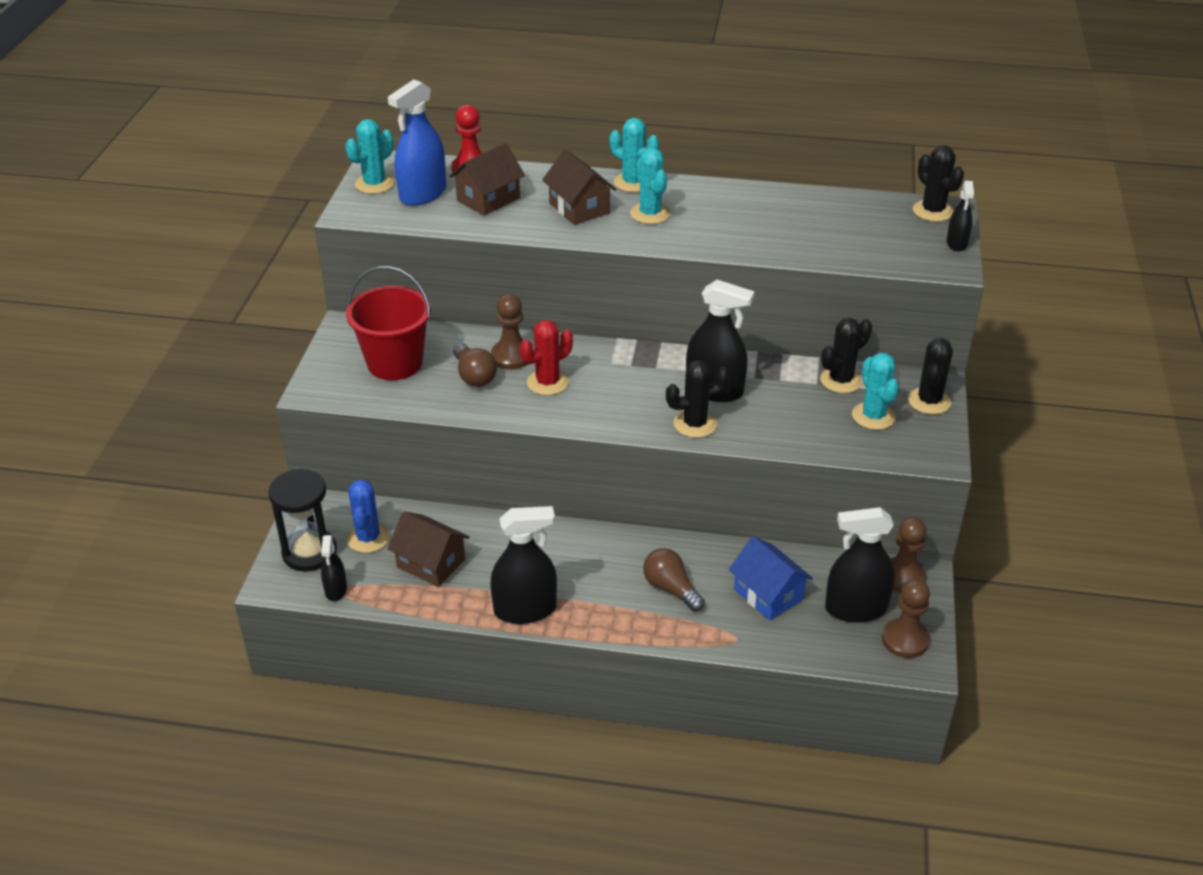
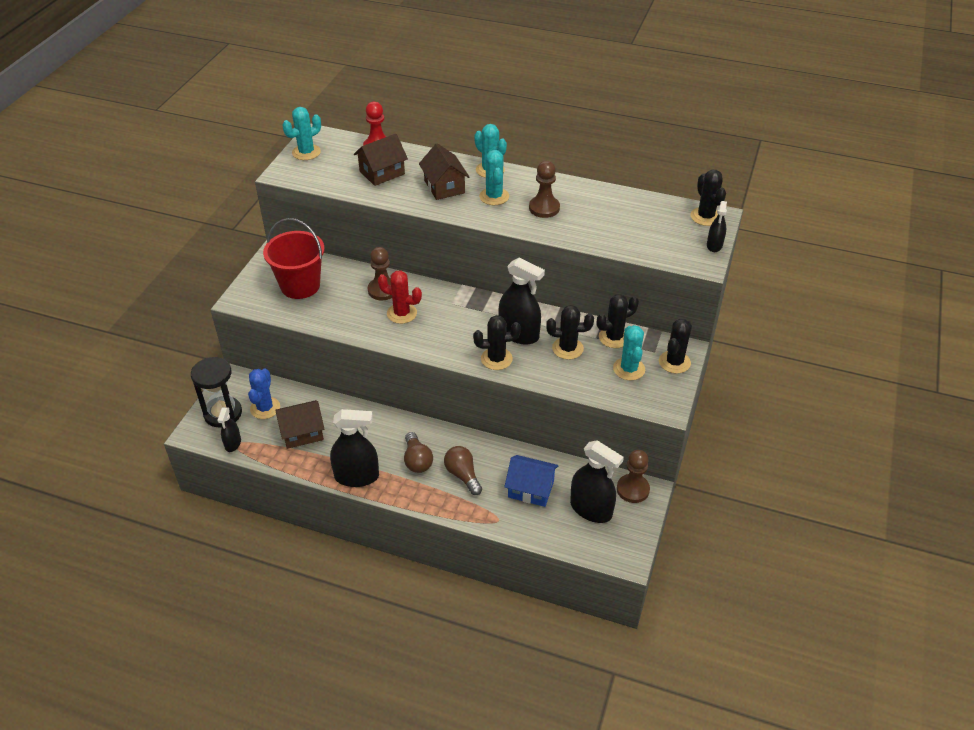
camera: 10 degrees right, 5 degrees up
(423, 194) = (337, 164): blue spray bottle -> none
(431, 563) = (302, 433): brown house -> brown house turned 60 degrees counterclockwise
(474, 376) = (352, 302): brown light bulb -> brown light bulb (417, 460)
(547, 382) = (402, 313): red cactus -> red cactus turned 45 degrees clockwise
(768, 594) = (531, 489): blue house -> blue house turned 45 degrees counterclockwise
(785, 400) = (567, 348): none -> black cactus
(856, 609) = (591, 509): black spray bottle -> black spray bottle turned 150 degrees counterclockwise
(905, 640) = (619, 538): brown pawn -> brown pawn (544, 208)

